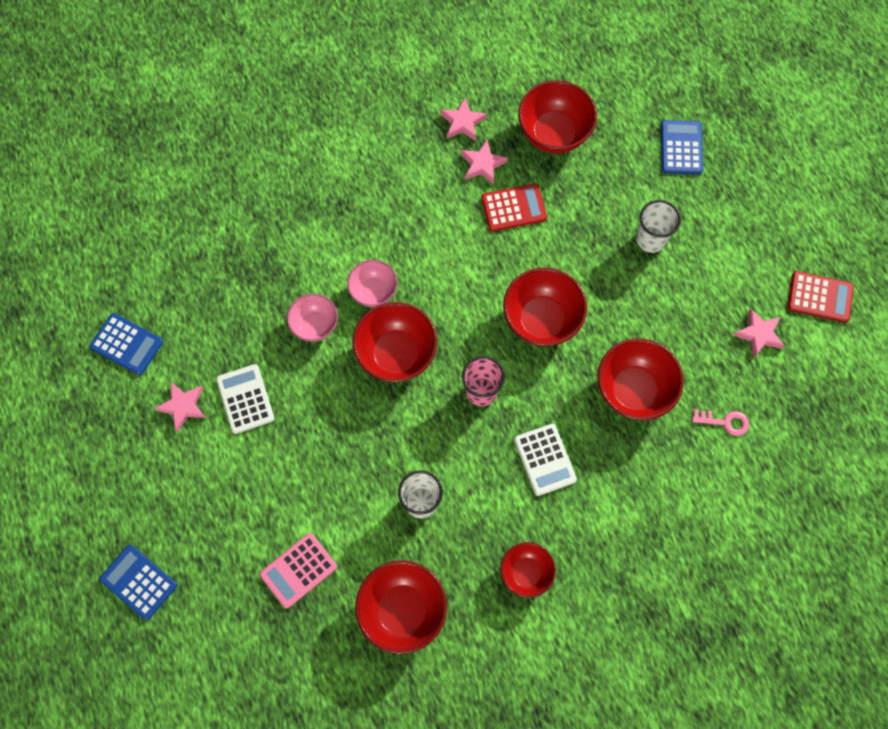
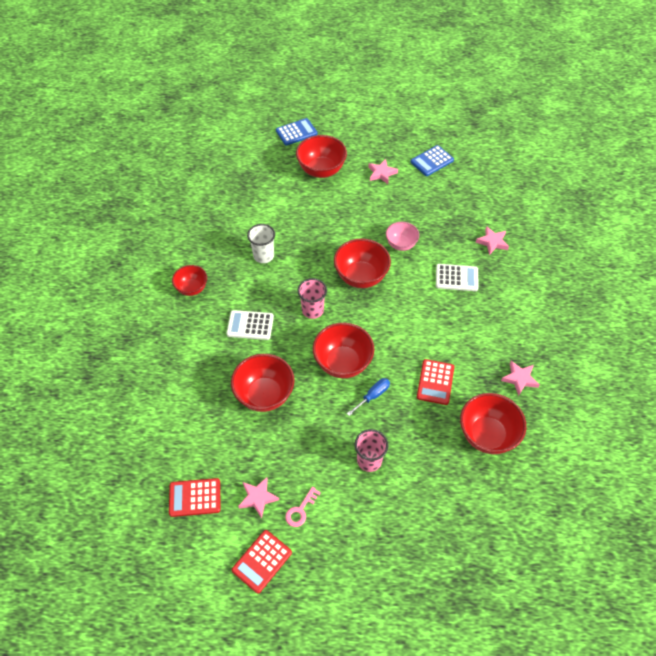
camera: 115 degrees right, 15 degrees down
(245, 399) = (371, 200): white calculator -> white calculator (456, 278)
(298, 570) = (261, 192): pink calculator -> none
(373, 291) = (409, 280): pink bowl -> none
(402, 610) = (211, 226): red bowl -> red bowl (321, 170)
(482, 164) = (479, 377): pink star -> pink star (492, 242)
(568, 268) = (373, 396): none -> blue screwdriver
(650, 239) = (369, 460): white cup -> pink cup
(681, 147) = (438, 523): blue calculator -> none
(724, 422) = (210, 440): pink key -> pink key (301, 510)
(798, 401) = (195, 497): none -> red calculator

